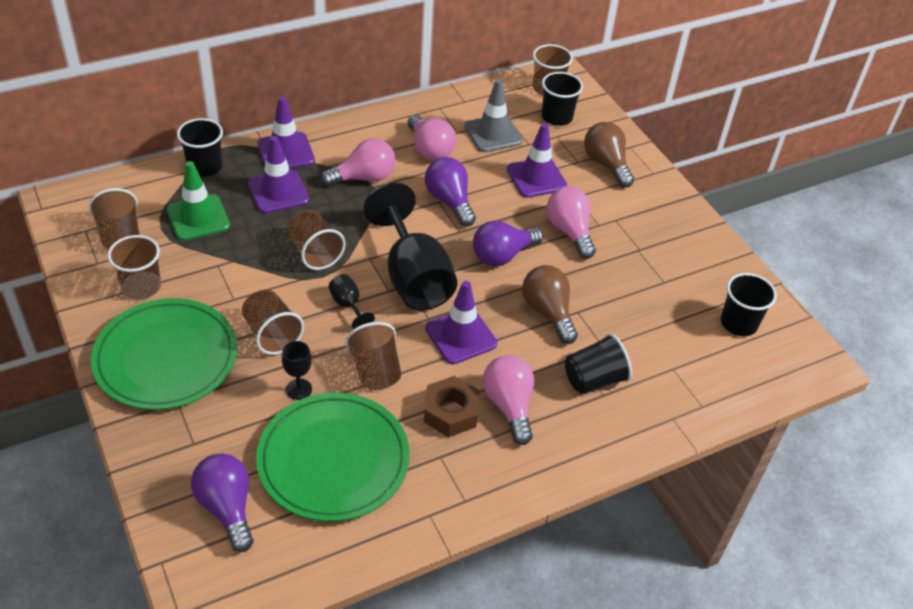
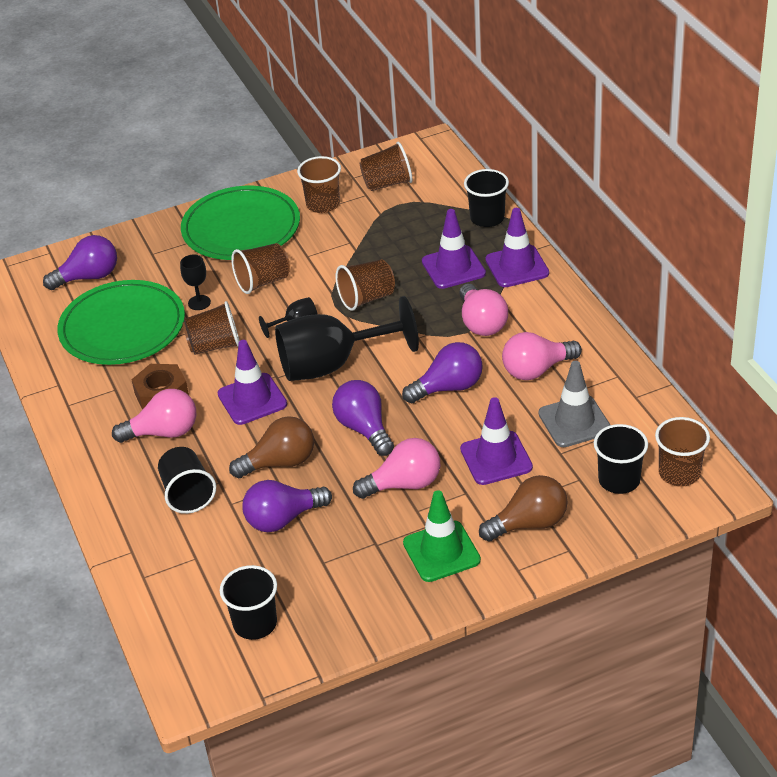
camera: 100 degrees right, 5 degrees down
(198, 218) = (412, 223): green traffic cone -> green traffic cone (441, 551)
(618, 308) = (283, 519): none -> purple light bulb

